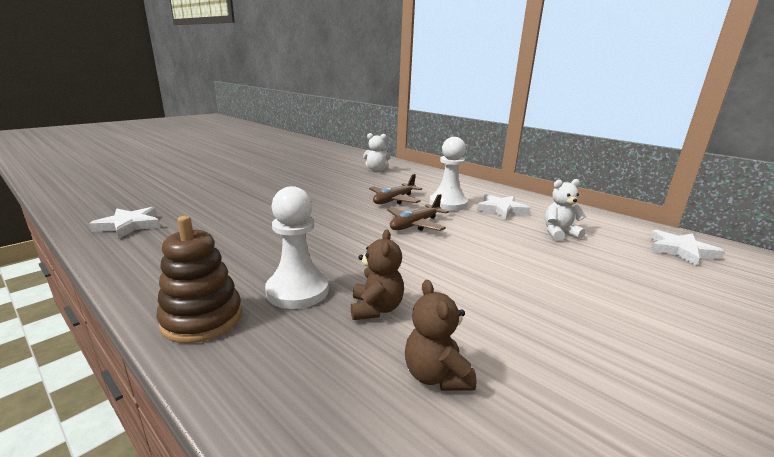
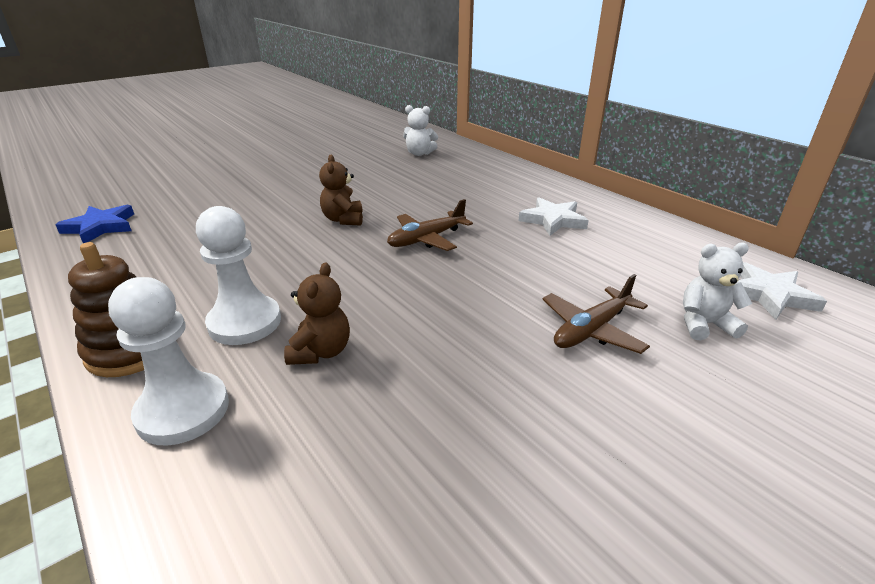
camera: 10 degrees right, 10 degrees up
(129, 225) = (100, 227): white star -> blue star
(394, 200) = (419, 201): brown plane -> brown plane (591, 330)
(436, 375) = (346, 439): brown teddy bear -> brown teddy bear (343, 219)
(448, 204) = (486, 209): white pawn -> white pawn (183, 410)
(559, 233) = (611, 260): white teddy bear -> white teddy bear (704, 324)

